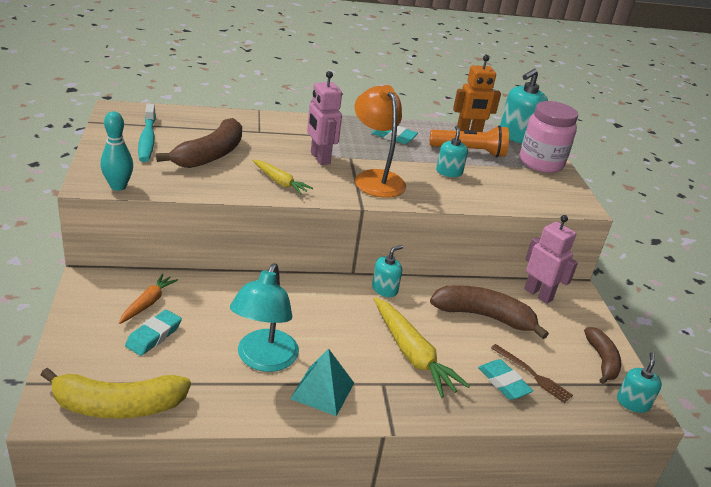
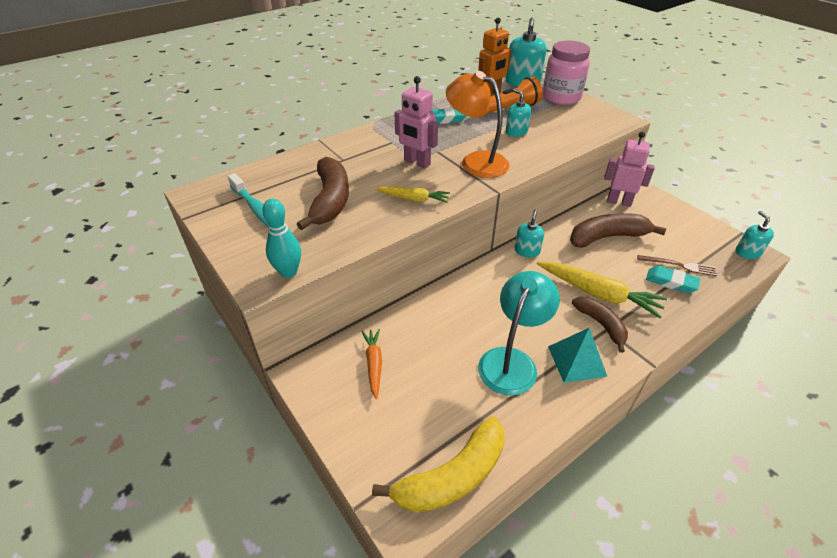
camera: 25 degrees left, 10 degrees up
(154, 336) = (411, 392): turquoise eraser -> none
(263, 360) = (512, 361): turquoise lamp -> turquoise lamp turned 135 degrees counterclockwise
(602, 360) = (702, 231): brown banana -> brown banana (601, 324)

